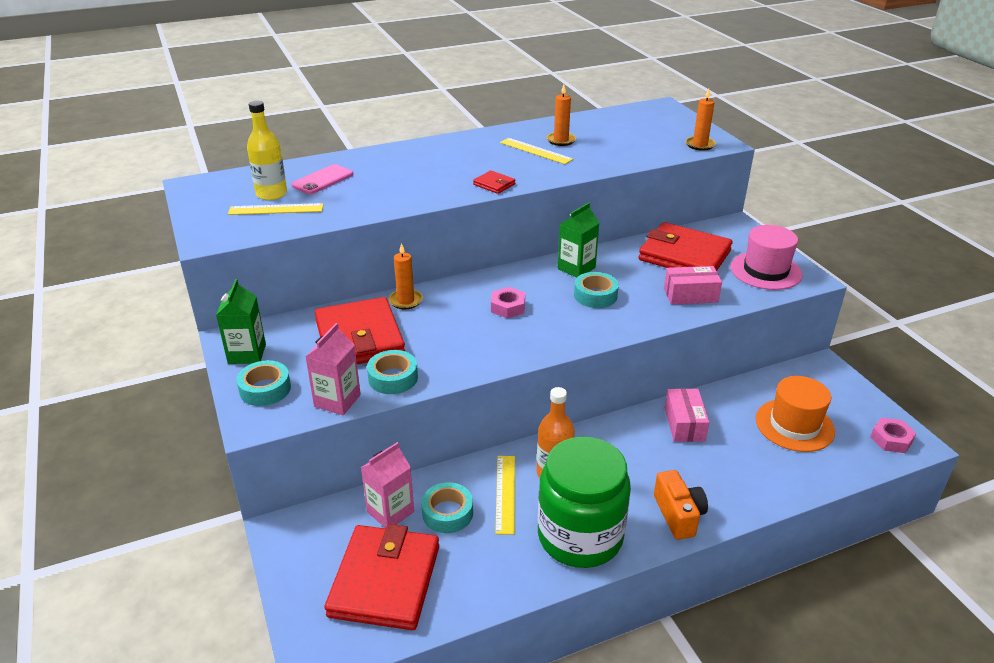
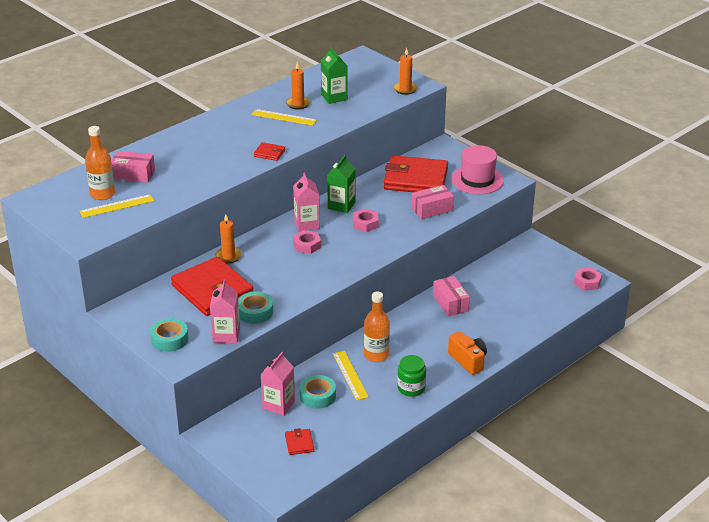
camera: 20 degrees left, 0 degrees up
(247, 354) = (137, 319): green carton -> green carton (334, 97)
(271, 194) = (102, 194): yellow bottle -> orange bottle
(322, 180) = (133, 174): pink phone -> pink box
(385, 581) = (299, 443): red wallet -> red wallet, size x0.42
(522, 281) = (307, 224): none -> pink carton
(580, 536) = (411, 388): green jar -> green jar, size x0.48
(595, 295) = (365, 223): turquoise tape -> pink nut
(794, 425) = (523, 287): orange hat -> none

